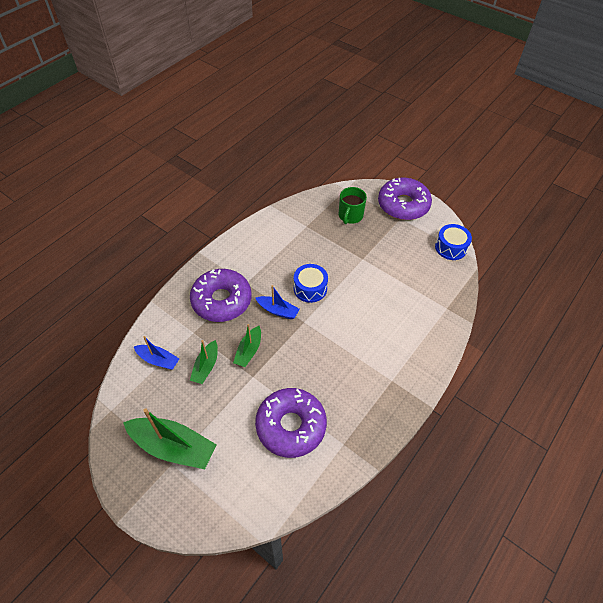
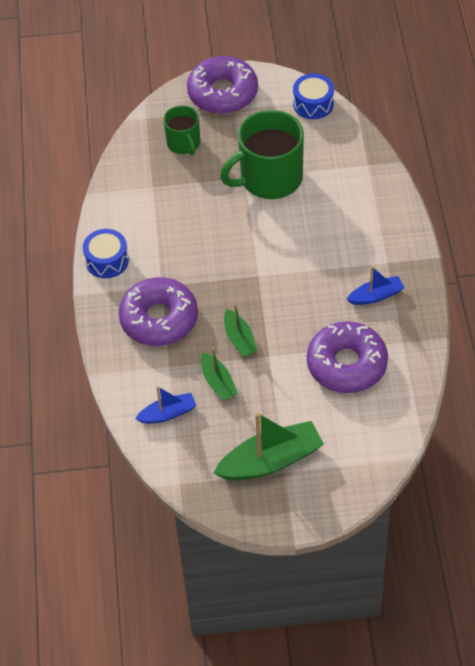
camera: 40 degrees left, 0 degrees up
(278, 311) = (223, 285): blue boat -> blue boat (376, 296)
(310, 288) = (228, 242): blue drum -> blue drum (107, 261)
(376, 270) = (269, 178): none -> green mug

